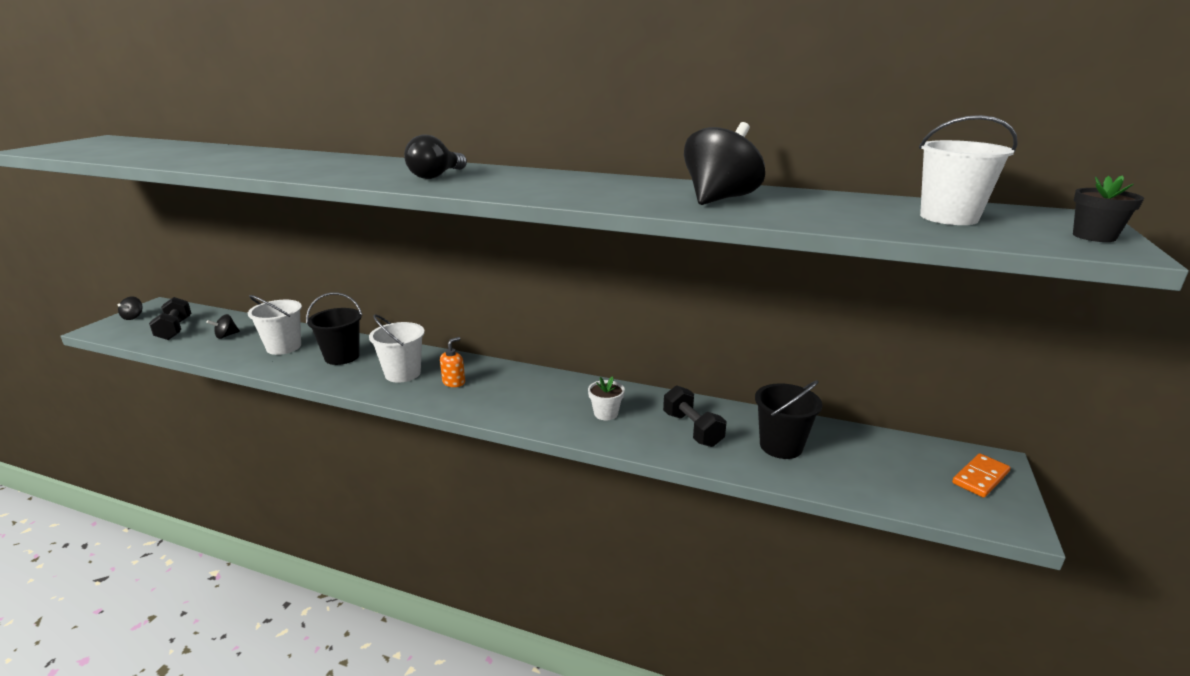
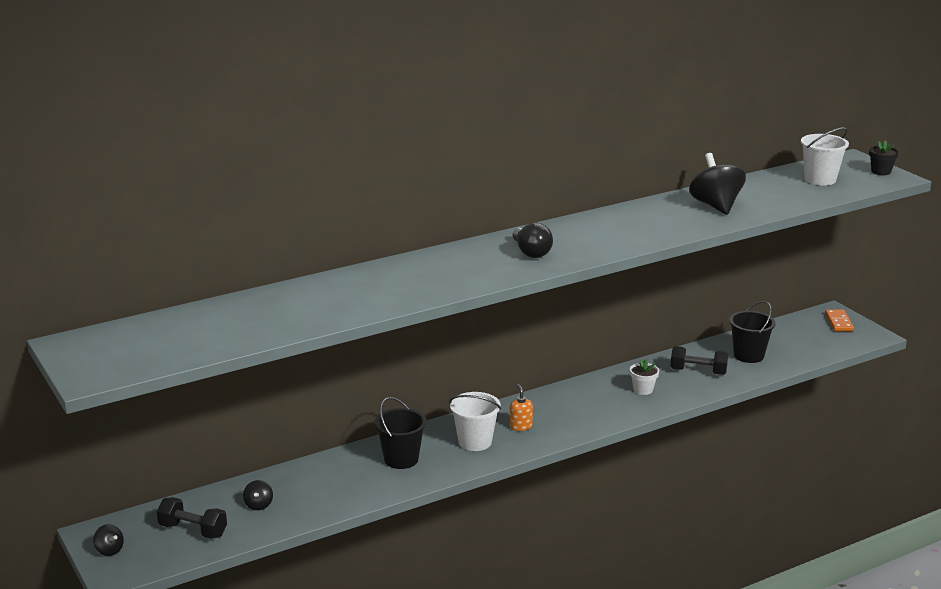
camera: 50 degrees left, 0 degrees up
(284, 347) = (336, 481): white bucket -> none

